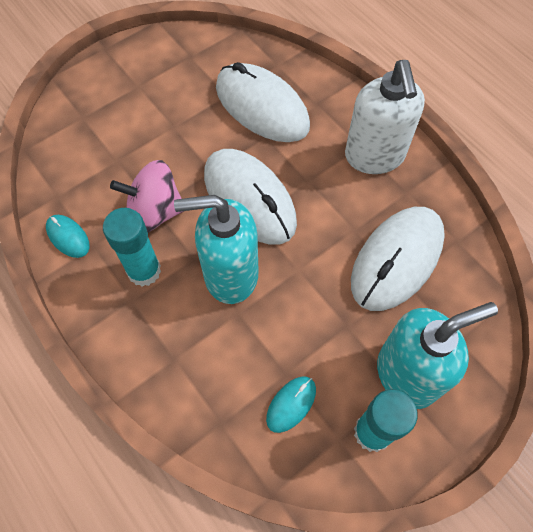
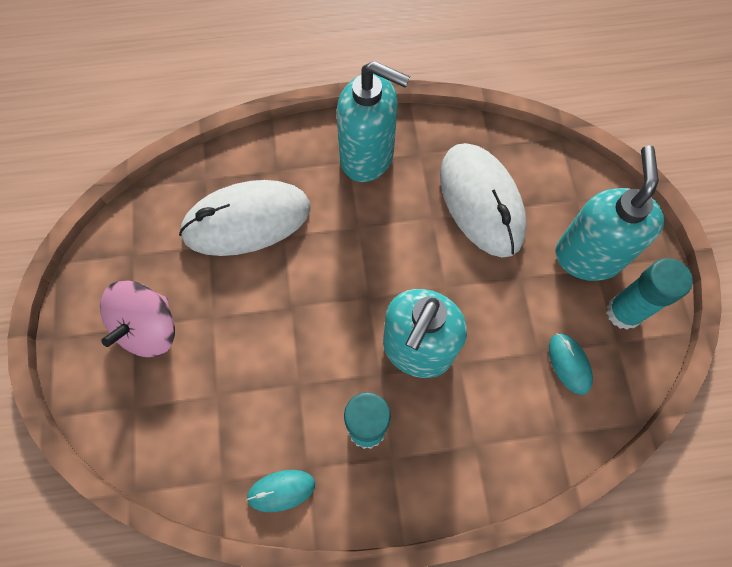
camera: 60 degrees left, 5 degrees up
(154, 212) = (305, 386): pink spinning top -> pink spinning top (148, 328)
(249, 199) = (345, 289): white mouse -> none
(374, 156) = (367, 157): white soap dispenser -> turquoise soap dispenser

